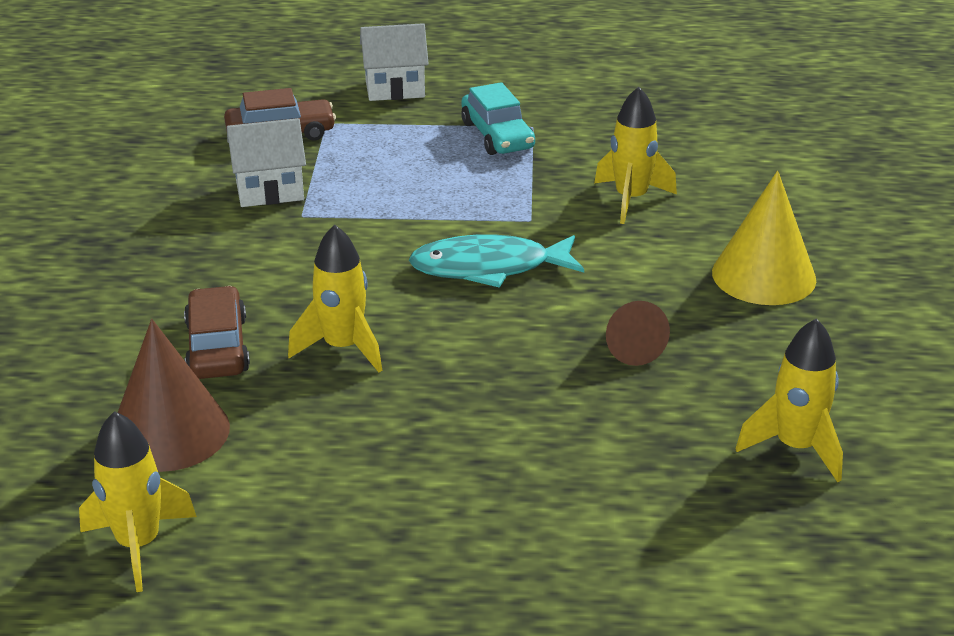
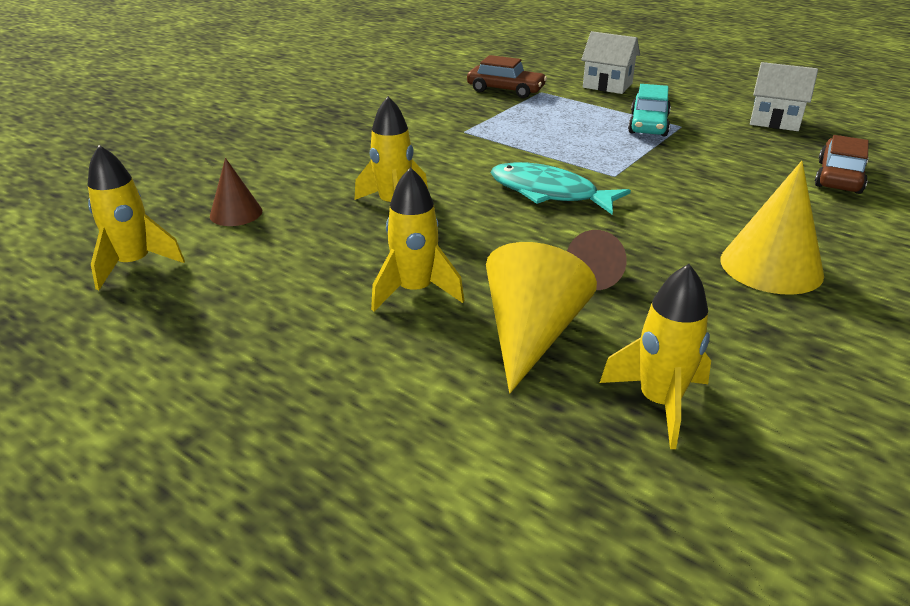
camera: 35 degrees right, 0 degrees up
(169, 432) = (236, 213): brown cone -> brown cone, size x0.59
(217, 347) = (323, 180): brown car -> brown car (839, 177)
(269, 191) = (461, 114): white house -> white house (774, 121)
(631, 199) = (708, 185): yellow rocket -> yellow rocket (415, 291)
(638, 434) = (530, 335): none -> yellow cone

